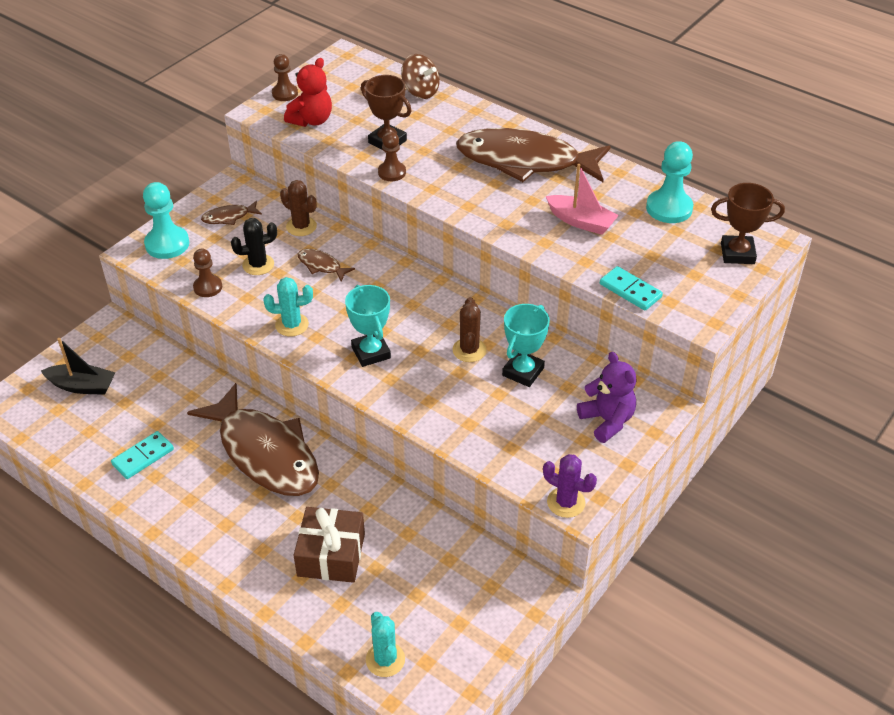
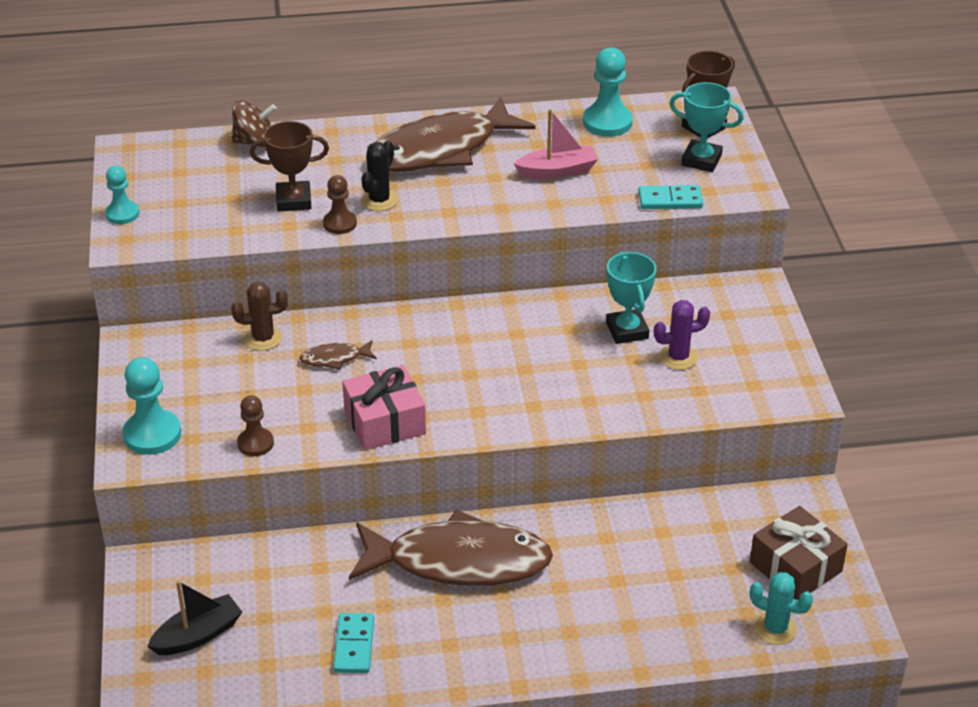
camera: 45 degrees left, 5 degrees down
(229, 217) = (177, 373): brown fish -> none
(258, 265) = (274, 395): black cactus -> black cactus (379, 200)
(285, 93) = (122, 214): brown pawn -> turquoise pawn
(292, 325) = (385, 422): turquoise cactus -> pink gift
(311, 120) = (190, 222): red teddy bear -> none
(331, 555) = (628, 592): brown gift -> brown gift (795, 567)
(371, 352) = (487, 397): turquoise trophy -> turquoise trophy (701, 160)
(469, 350) = (562, 342): brown cactus -> none
(566, 502) = (791, 399): purple cactus -> purple cactus (678, 357)
(607, 421) = (737, 324): purple teddy bear -> none

